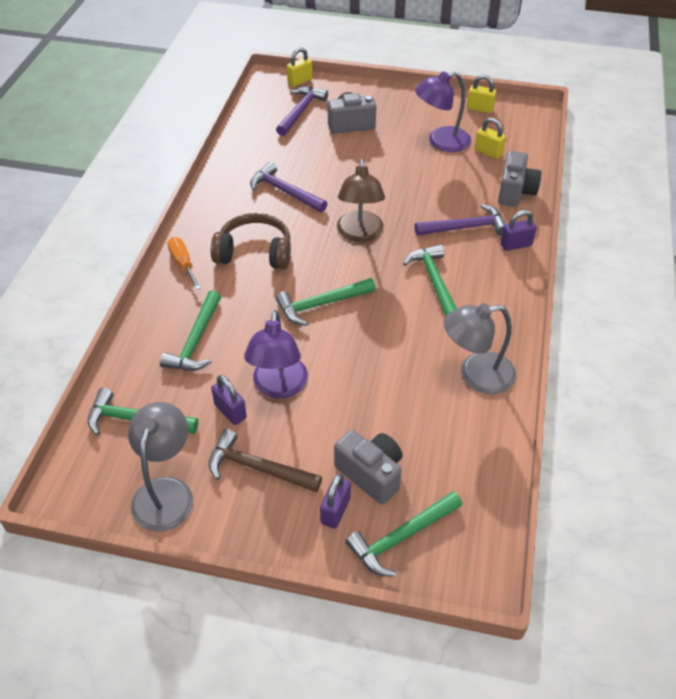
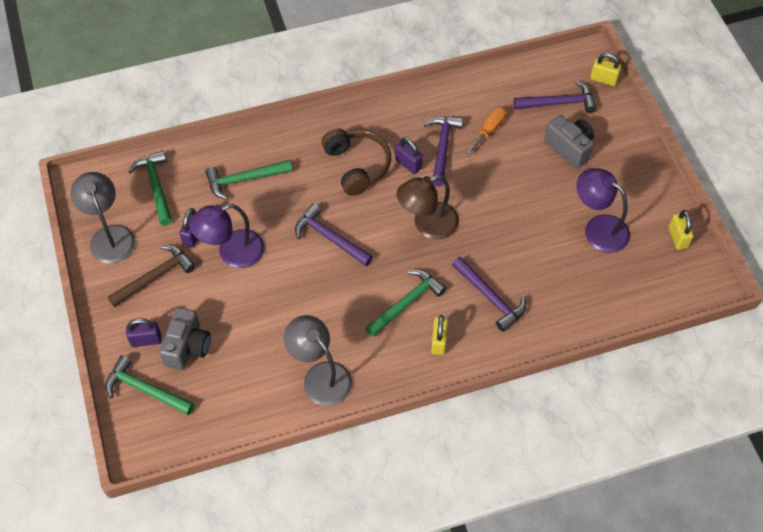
camera: 60 degrees right, 10 degrees up
(166, 492) = (110, 236): grey lamp -> grey lamp turned 90 degrees counterclockwise
(183, 264) = (314, 128): orange screwdriver -> orange screwdriver (489, 130)
(257, 467) = (156, 276): brown hammer -> brown hammer turned 60 degrees clockwise
(320, 304) = (329, 237): green hammer -> purple hammer
(488, 152) = (612, 272): yellow padlock -> yellow padlock (438, 341)
(515, 192) = (569, 317): grey camera -> none
(516, 245) = (494, 345): purple padlock -> purple padlock (408, 164)

